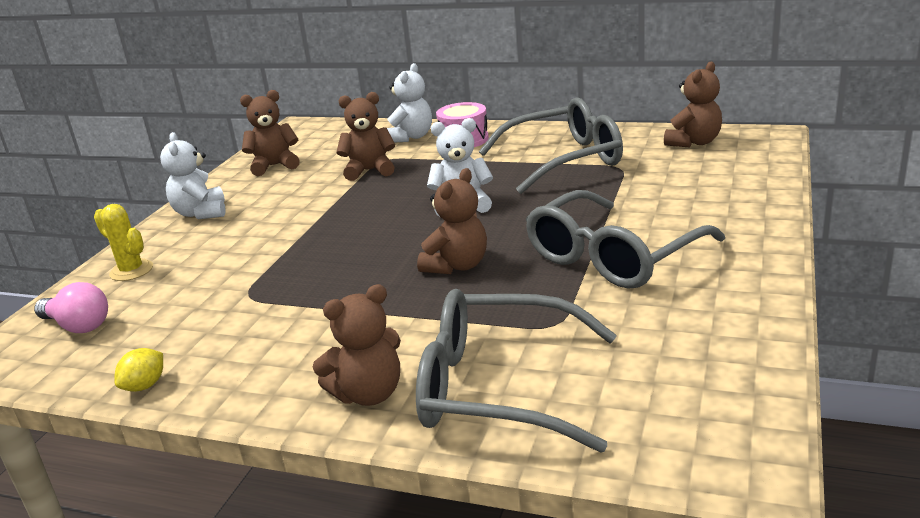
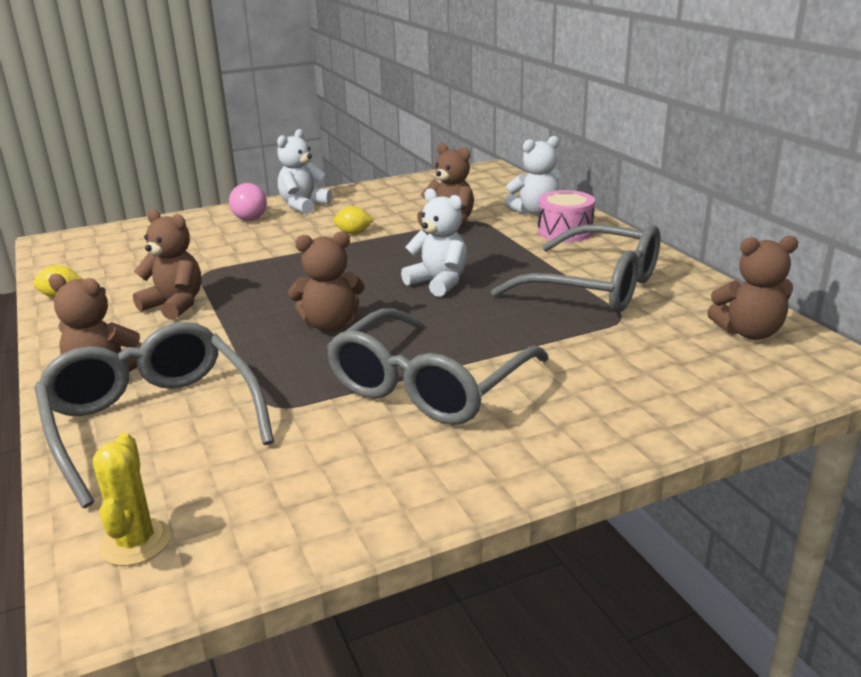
camera: 45 degrees right, 0 degrees up
(78, 326) = (116, 244): pink light bulb -> pink light bulb (249, 215)
(131, 271) = (200, 224): yellow cactus -> yellow cactus (135, 542)
(274, 166) = (408, 192): brown teddy bear -> brown teddy bear (175, 305)
(306, 209) = (353, 233): none -> yellow lemon
(612, 257) = (428, 386): grey glasses -> grey glasses turned 60 degrees counterclockwise

